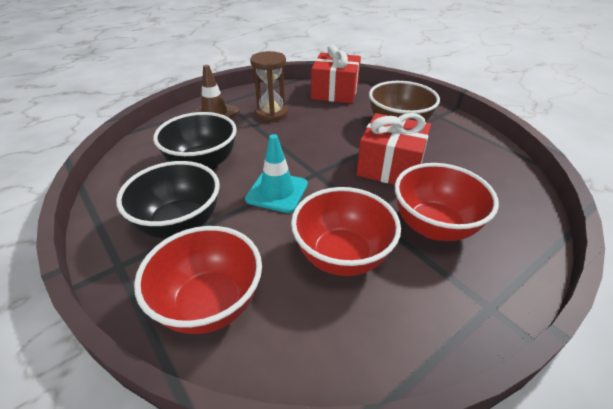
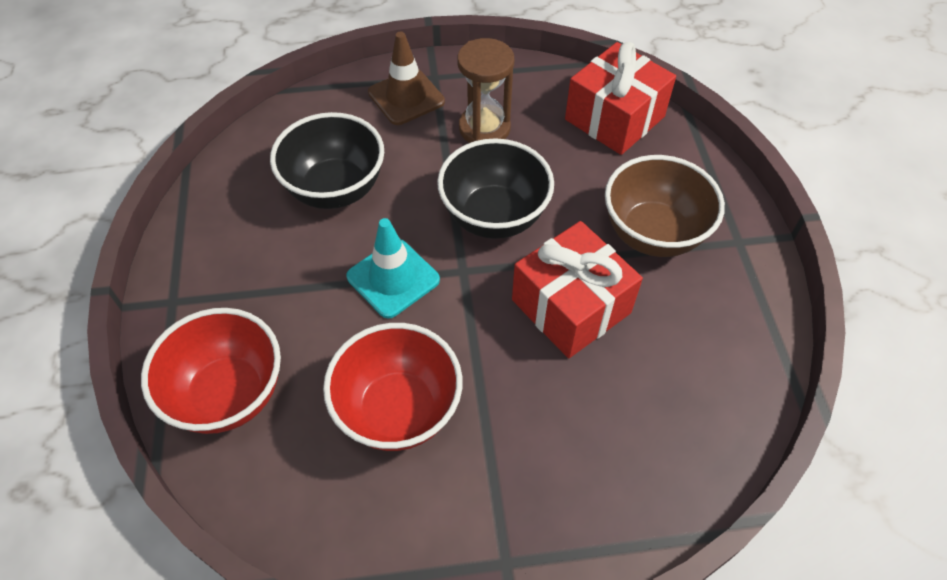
camera: 30 degrees right, 15 degrees up
(180, 224) = (258, 275): black bowl -> black bowl (494, 217)
(434, 226) = (542, 428): red bowl -> none

